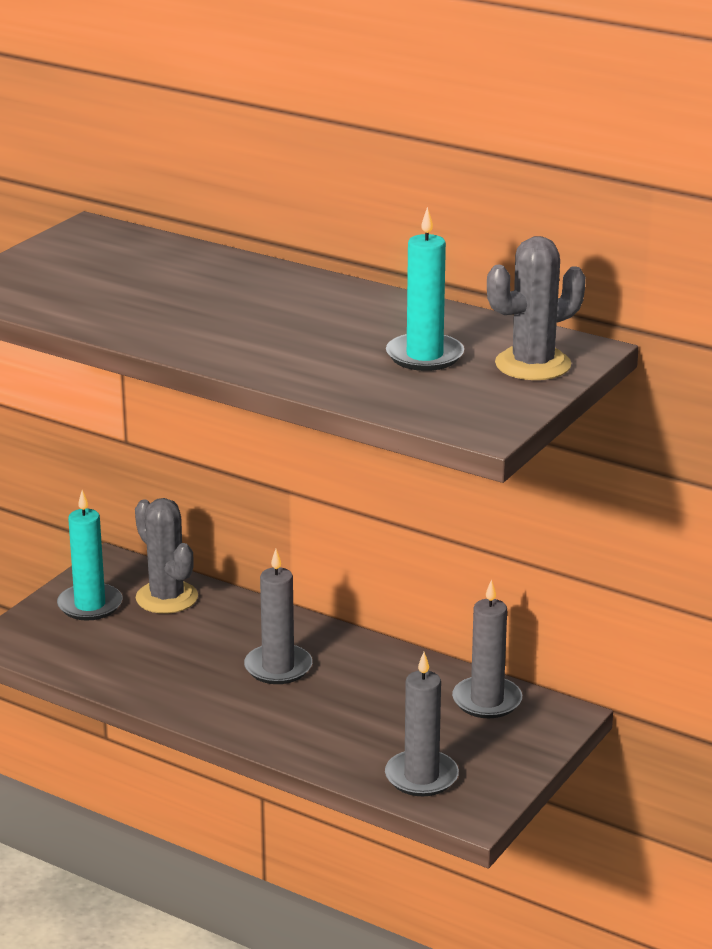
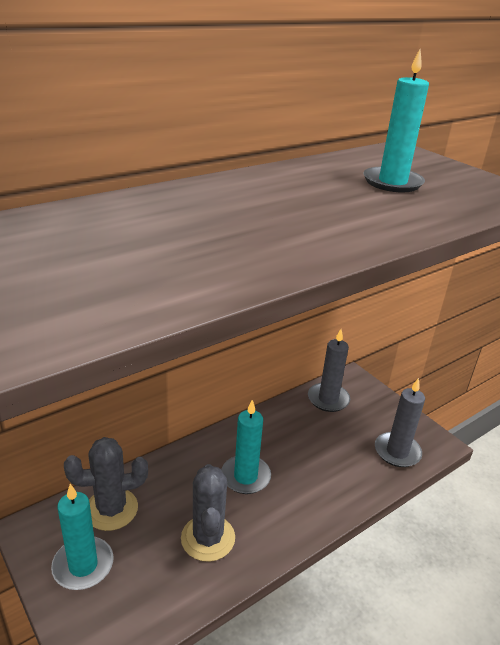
camera: 70 degrees left, 5 degrees up
(278, 667) = (245, 476): grey candle -> turquoise candle
(533, 364) = (420, 162): grey cactus -> grey cactus (208, 538)

